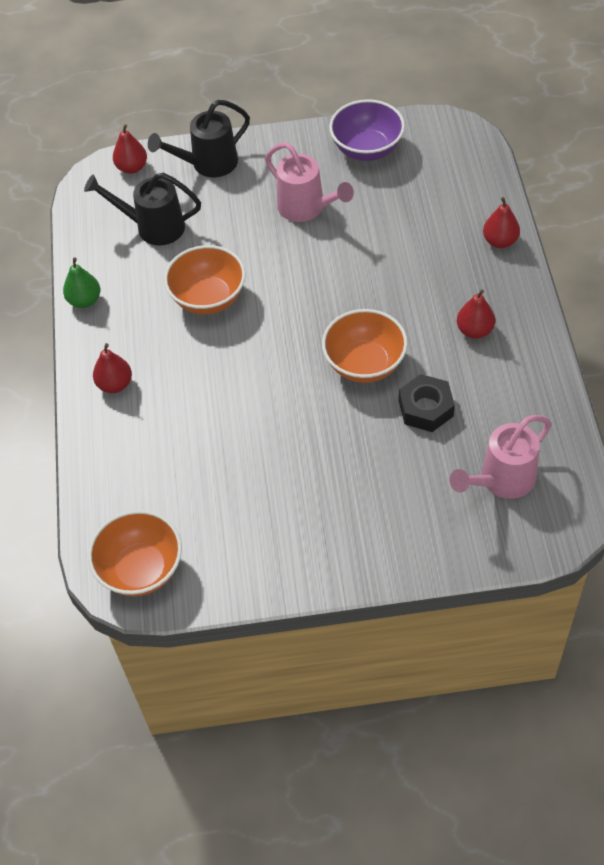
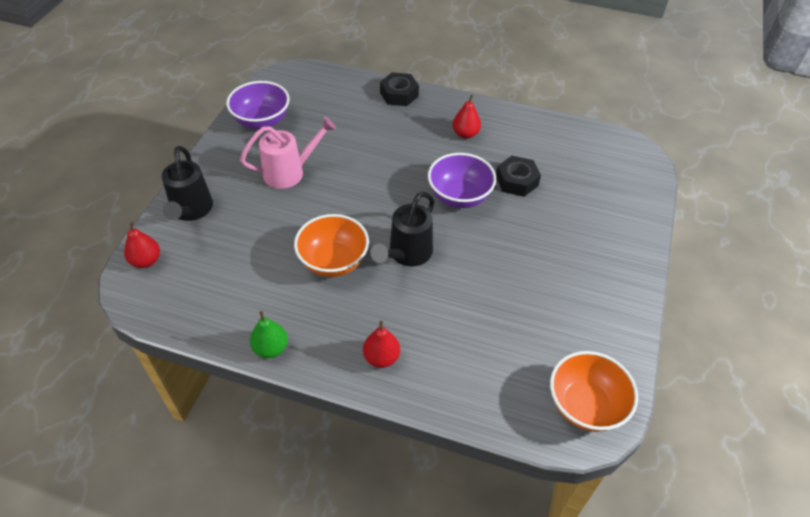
camera: 70 degrees left, 5 degrees down
(153, 227) = (227, 270): black watering can -> black watering can (407, 254)
(364, 364) = (459, 196): orange bowl -> purple bowl
(500, 241) = (399, 94): red pear -> black nut
(501, 480) = (594, 169): pink watering can -> none

